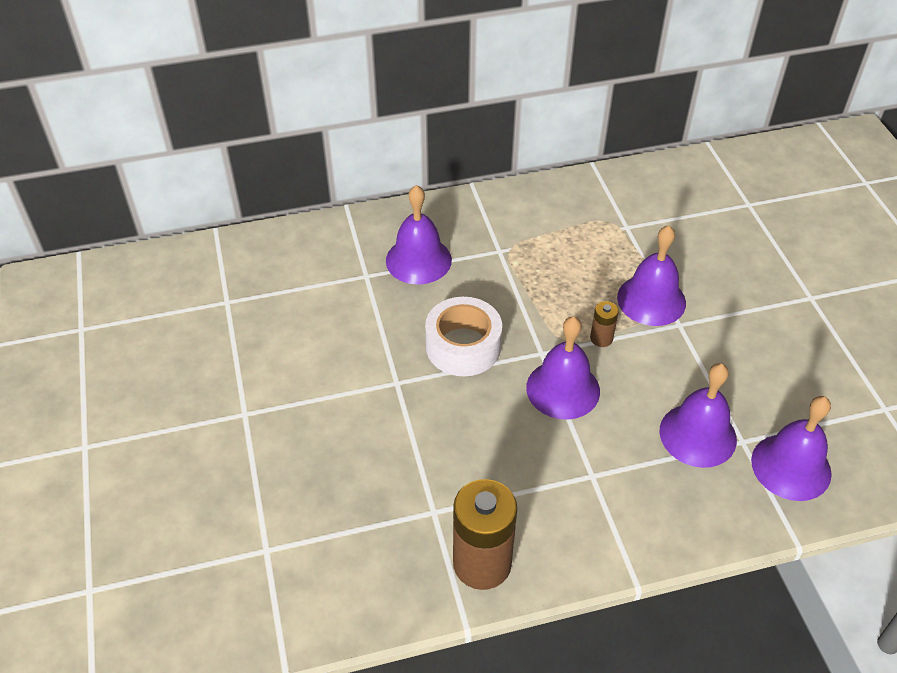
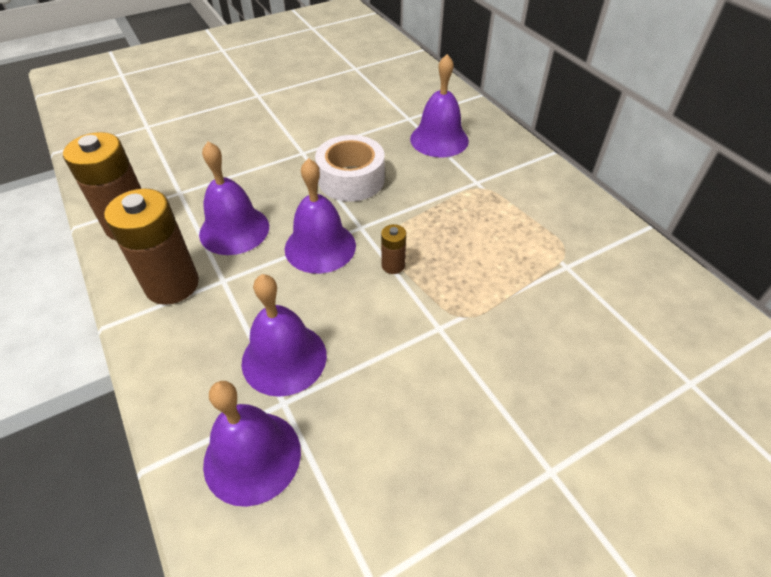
camera: 75 degrees right, 0 degrees up
(590, 520) = (172, 285): none -> brown battery
(651, 300) = (465, 299): purple bell -> purple bell (234, 230)

